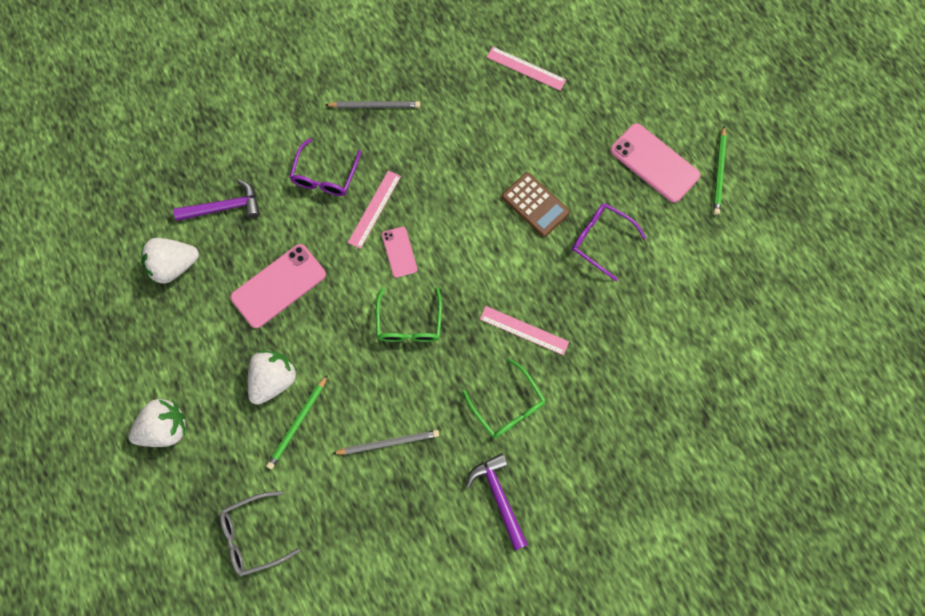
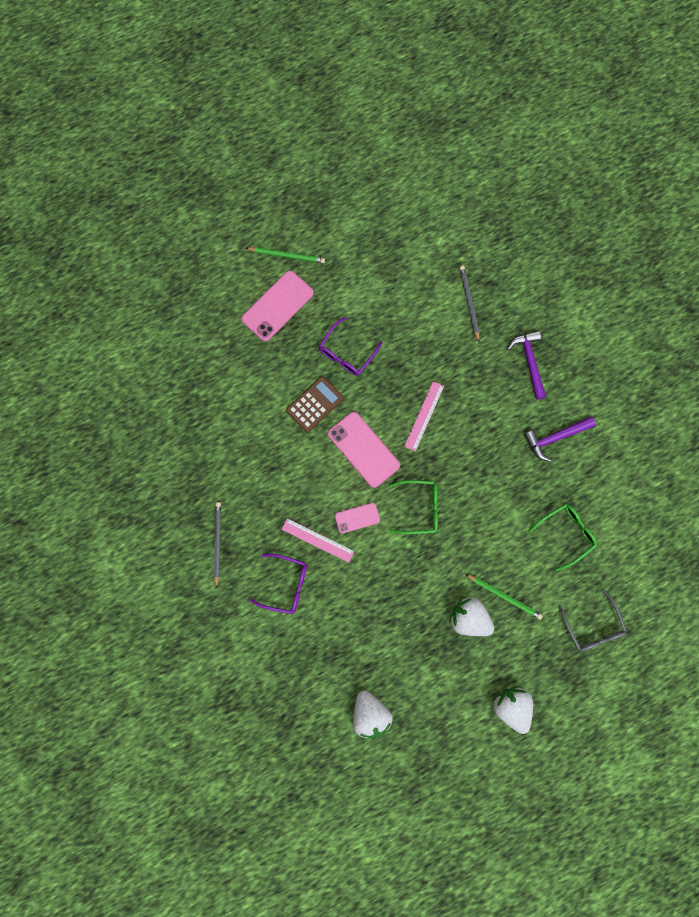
camera: 90 degrees left, 5 degrees up
(224, 207) = (315, 674): purple hammer -> purple hammer (529, 362)
(279, 286) = (388, 620): pink phone -> pink phone (363, 449)
(388, 442) = (517, 523): grey pencil -> grey pencil (469, 303)
(507, 405) = (485, 430): green glasses -> green glasses (566, 534)
(526, 68) = (183, 409): pink ruler -> none

